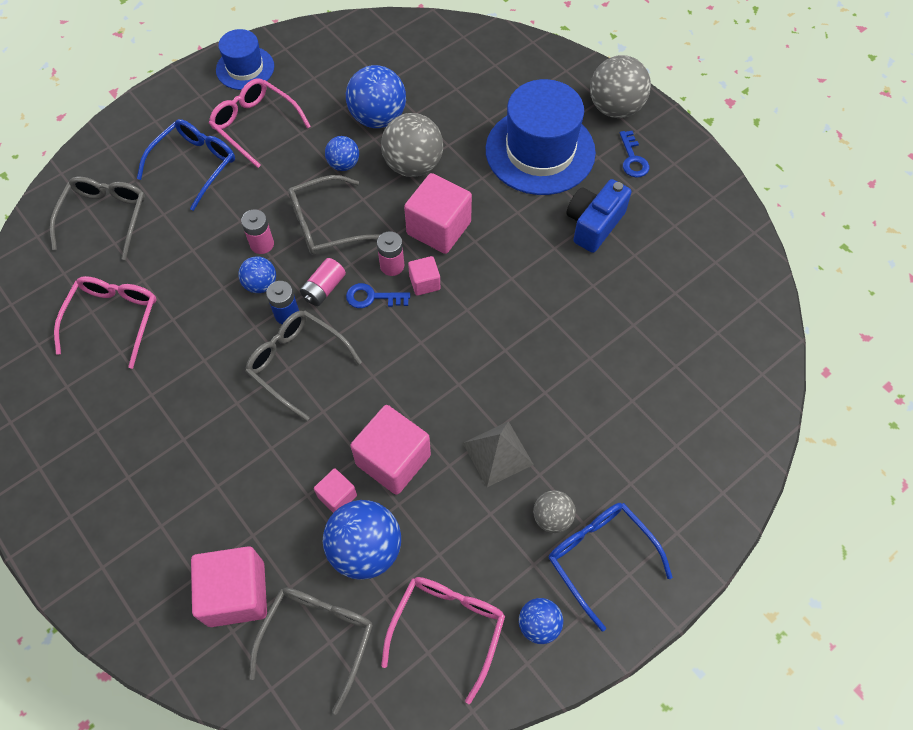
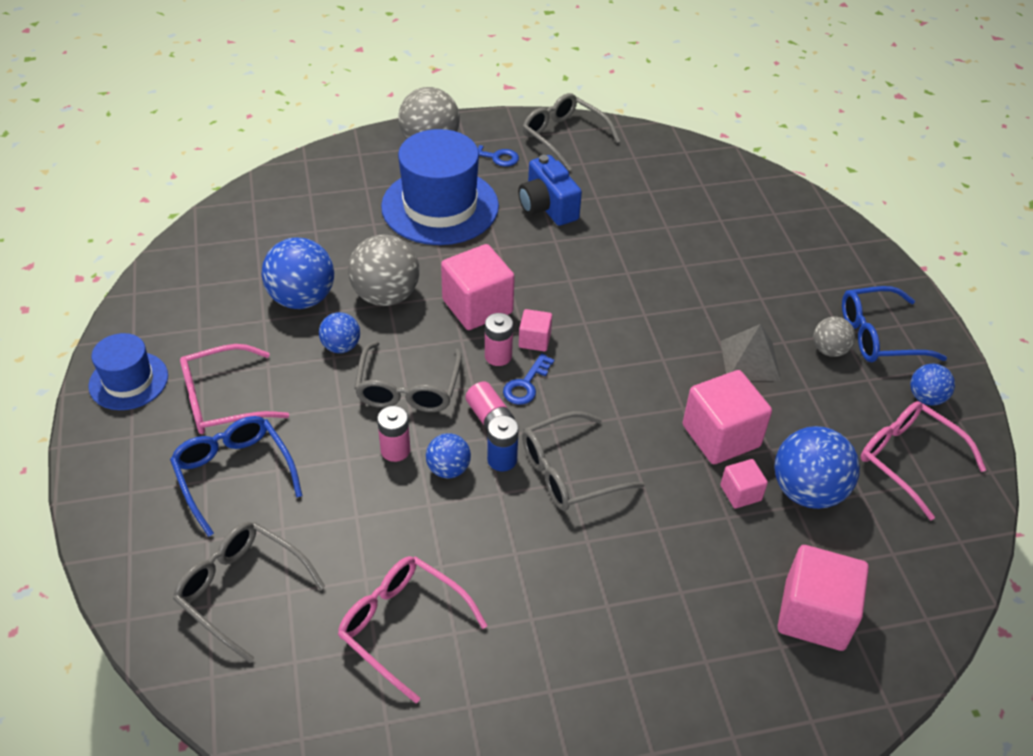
camera: 65 degrees left, 15 degrees down
(318, 638) = (886, 561): grey glasses -> grey glasses (563, 137)

